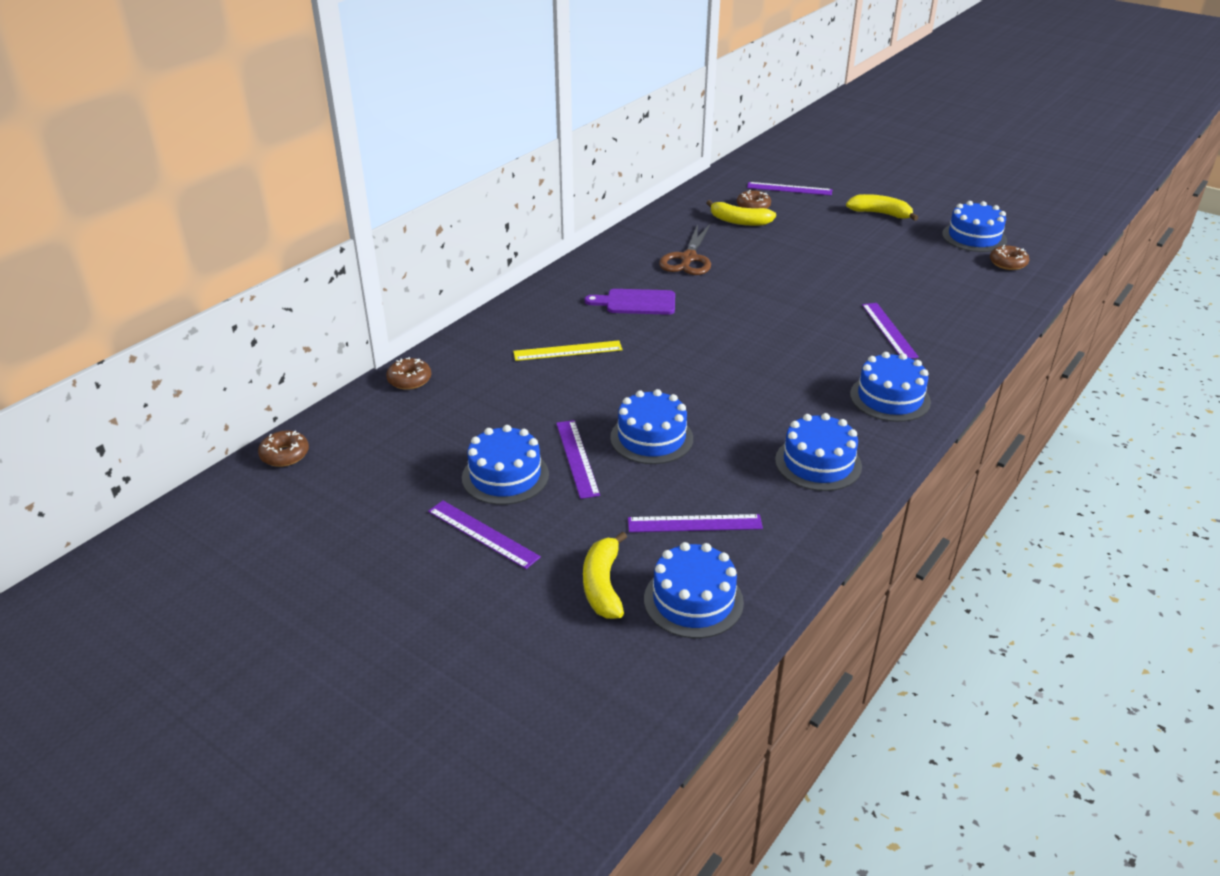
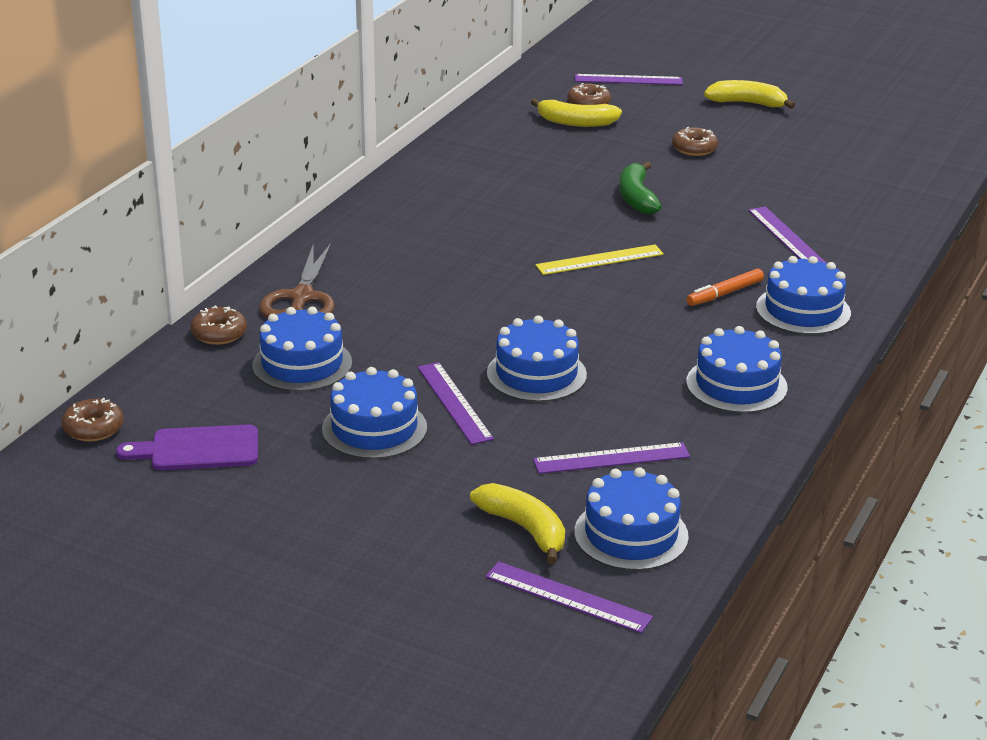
camera: 10 degrees left, 5 degrees down
(483, 534) = (368, 490): purple ruler -> purple ruler (568, 597)
(567, 351) = (406, 286): yellow ruler -> yellow ruler (599, 260)
(603, 585) = (524, 529): yellow banana -> yellow banana turned 150 degrees clockwise
(636, 302) = (474, 226): purple cutting board -> purple cutting board (198, 449)
(688, 259) = (524, 171): brown scissors -> brown scissors (302, 298)
(772, 288) = (636, 198): none -> green banana
(826, 377) = (724, 293): none -> orange marker
(974, 237) = (865, 124): blue cake -> blue cake (302, 364)
(1008, 263) = (910, 152): brown donut -> brown donut (694, 148)

